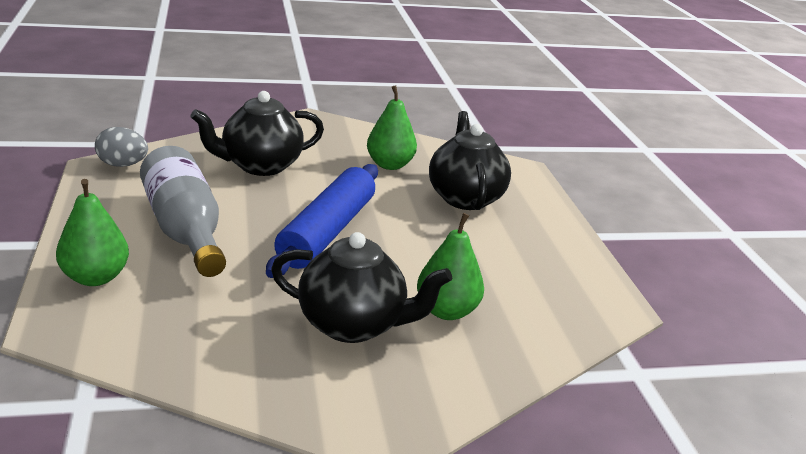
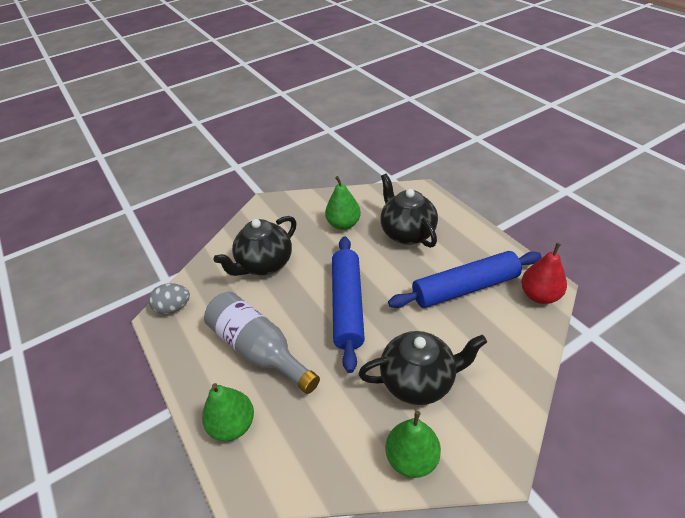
camera: 15 degrees left, 15 degrees up
(446, 311) = (462, 339): green pear -> green pear (412, 458)
(496, 269) = (465, 288): none -> blue rolling pin
(594, 310) = (539, 295): none -> red pear

